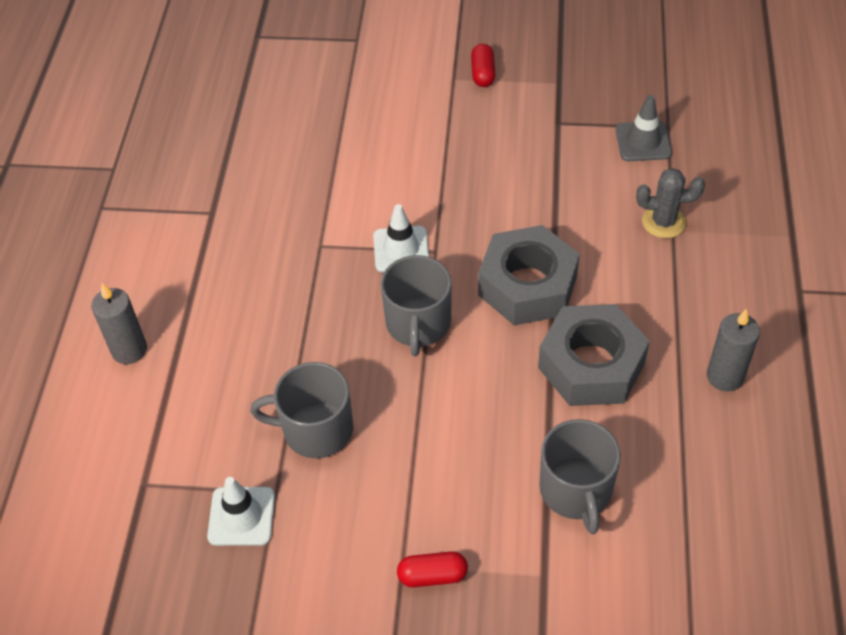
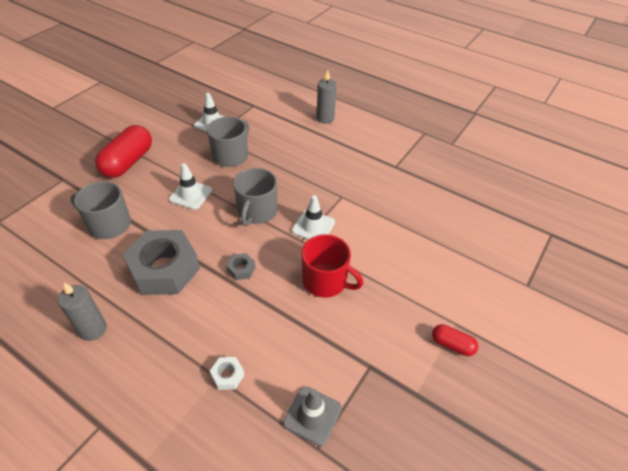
camera: 115 degrees right, 5 degrees down
(418, 324) = (257, 212): grey mug -> grey mug turned 105 degrees counterclockwise
(432, 575) = (128, 162): red capsule -> red capsule, size x1.99
(442, 426) = (190, 195): none -> white traffic cone
(481, 199) = (326, 281): none -> red mug
(527, 285) = (241, 269): grey nut -> grey nut, size x0.40
(663, 222) = (227, 375): grey cactus -> white nut

